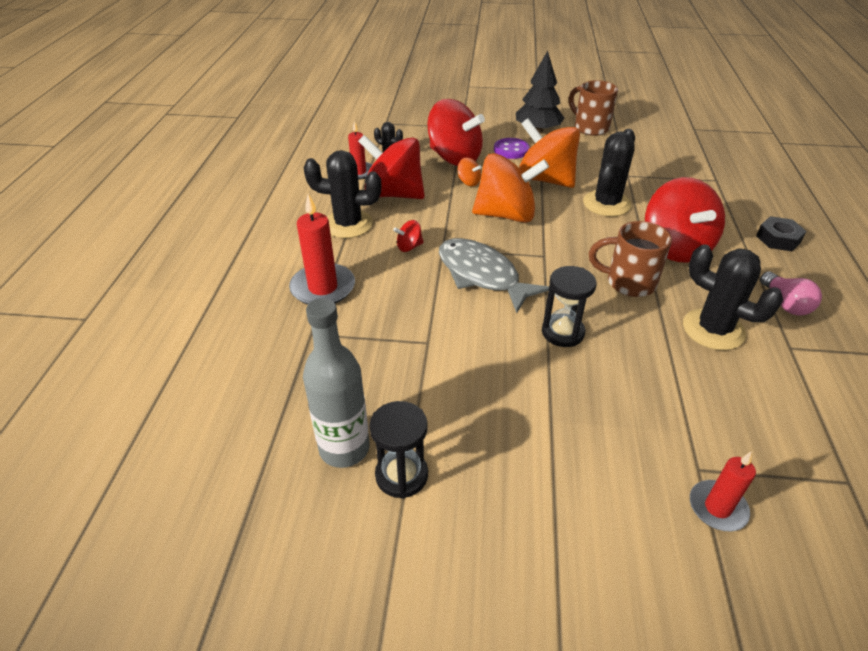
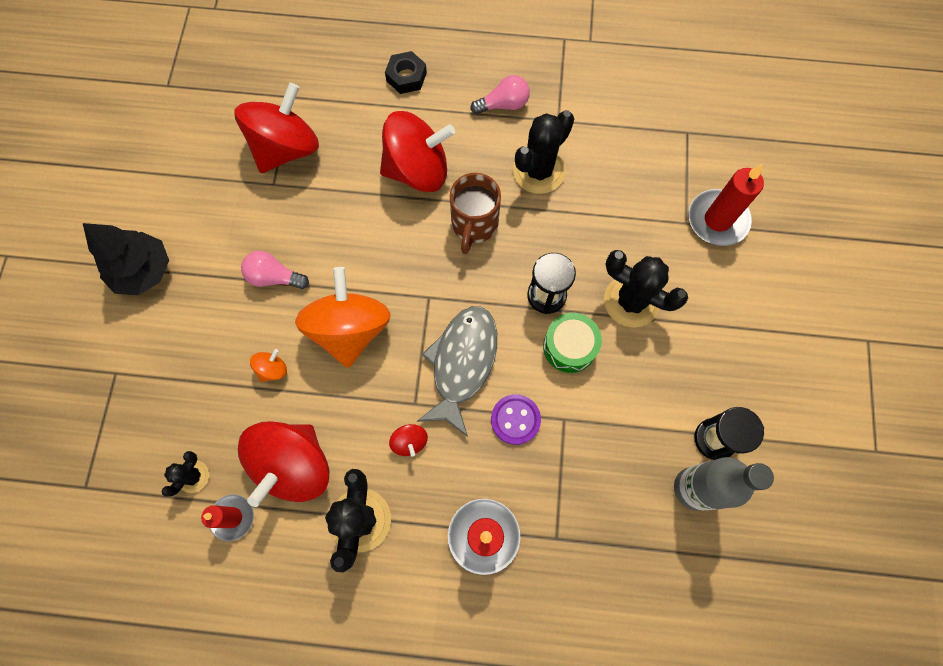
camera: 90 degrees left, 30 degrees up
(454, 158) = (208, 385): red spinning top -> red spinning top (286, 148)
(481, 275) = (462, 363): grey fish -> grey fish turned 150 degrees clockwise
(507, 348) = (569, 347): none -> green drum
(511, 150) = (194, 310): purple button -> purple button (515, 419)
(545, 179) = (274, 277): orange spinning top -> pink light bulb
(590, 127) = (145, 204): brown mug -> none
(606, 204) = (333, 218): black cactus -> black cactus (631, 301)
(717, 508) = (717, 220): red candle -> red candle, size x1.58

